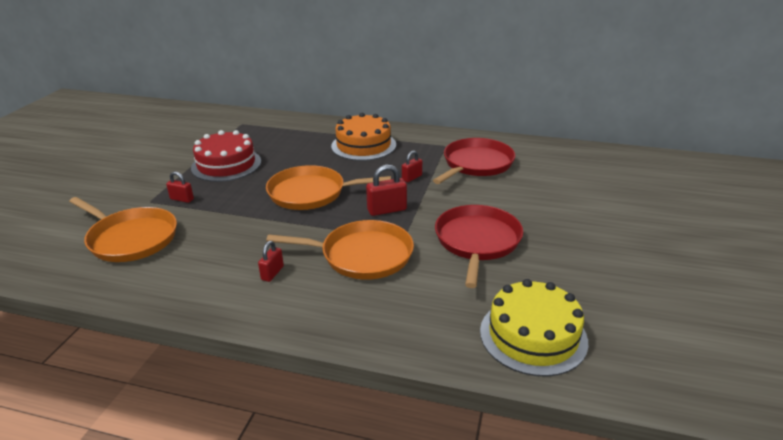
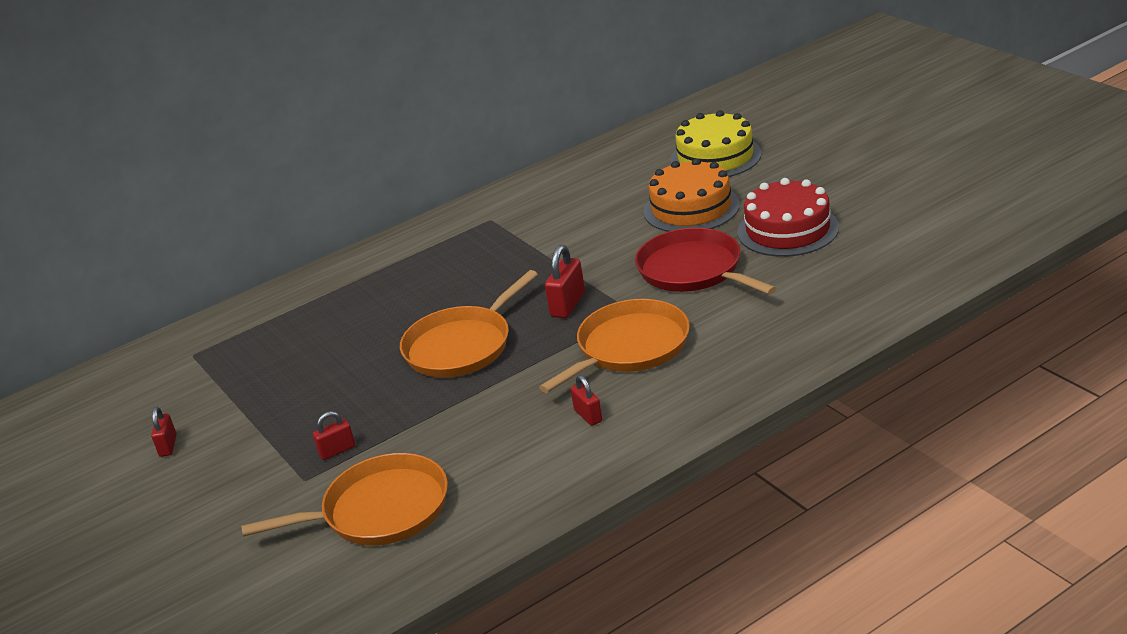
camera: 45 degrees left, 0 degrees up
(226, 164) = (296, 394): red cake -> red cake (788, 230)
(363, 145) = (405, 275): orange cake -> orange cake (691, 208)
(412, 178) = (526, 266): red padlock -> red padlock (168, 446)
(476, 164) = (557, 215): red pan -> none
(533, 335) = (852, 294): yellow cake -> yellow cake (715, 157)

